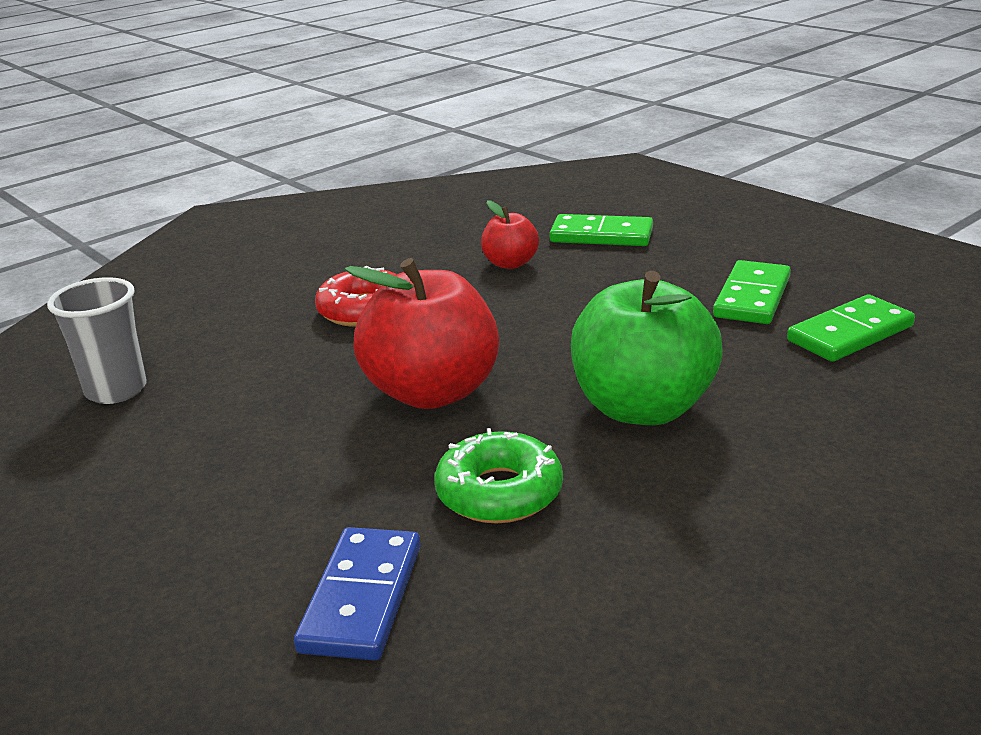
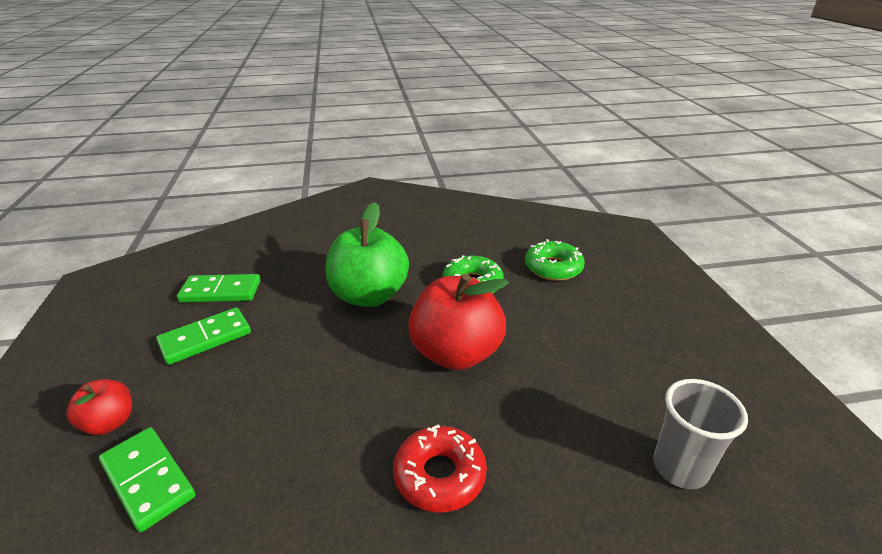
camera: 150 degrees left, 5 degrees up
(361, 597) = (553, 268): blue domino -> green donut
(510, 263) = (267, 479): red apple -> red apple (110, 422)

